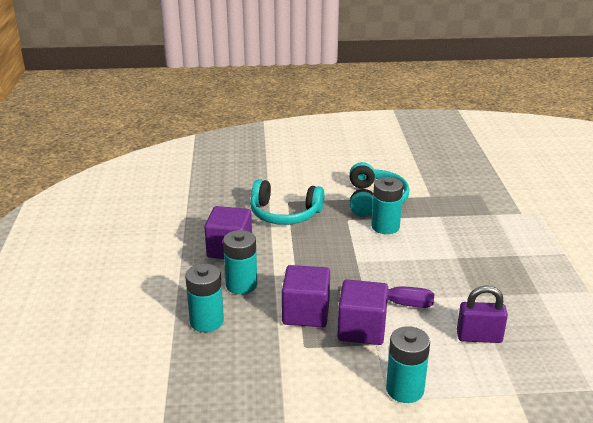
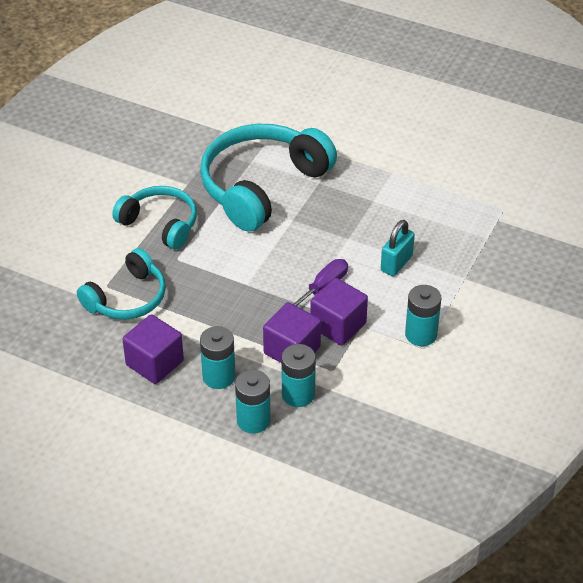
camera: 60 degrees left, 15 degrees up
(385, 227) = (210, 239): turquoise battery -> turquoise battery (298, 394)
(474, 229) = (262, 186): none -> turquoise headphones
(479, 337) = (396, 263): purple padlock -> turquoise padlock

